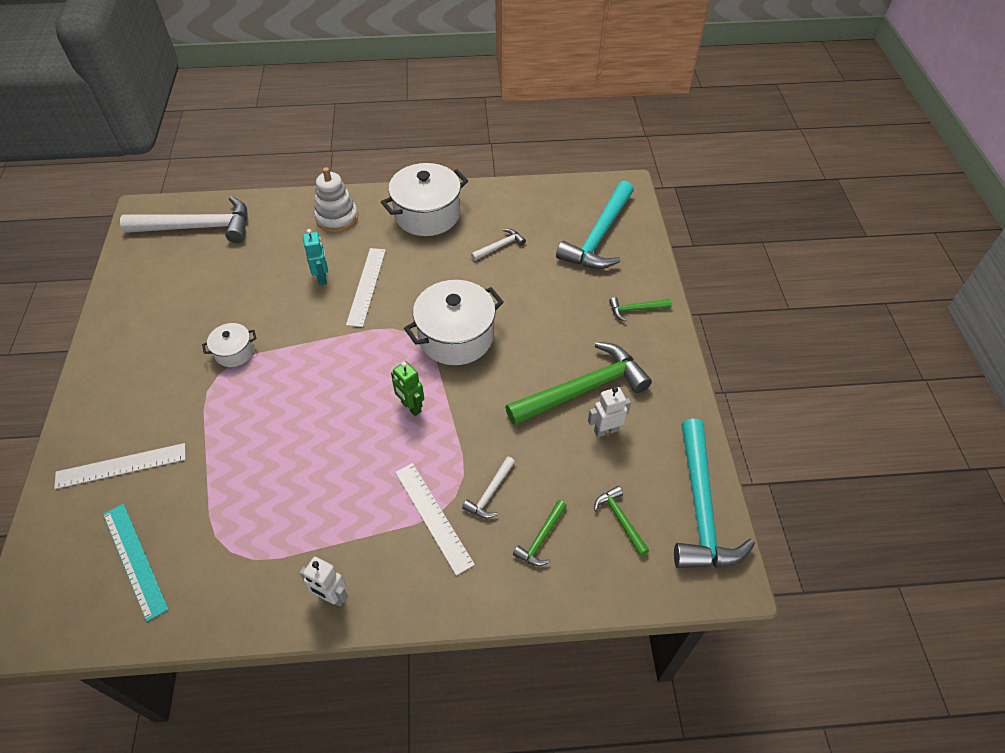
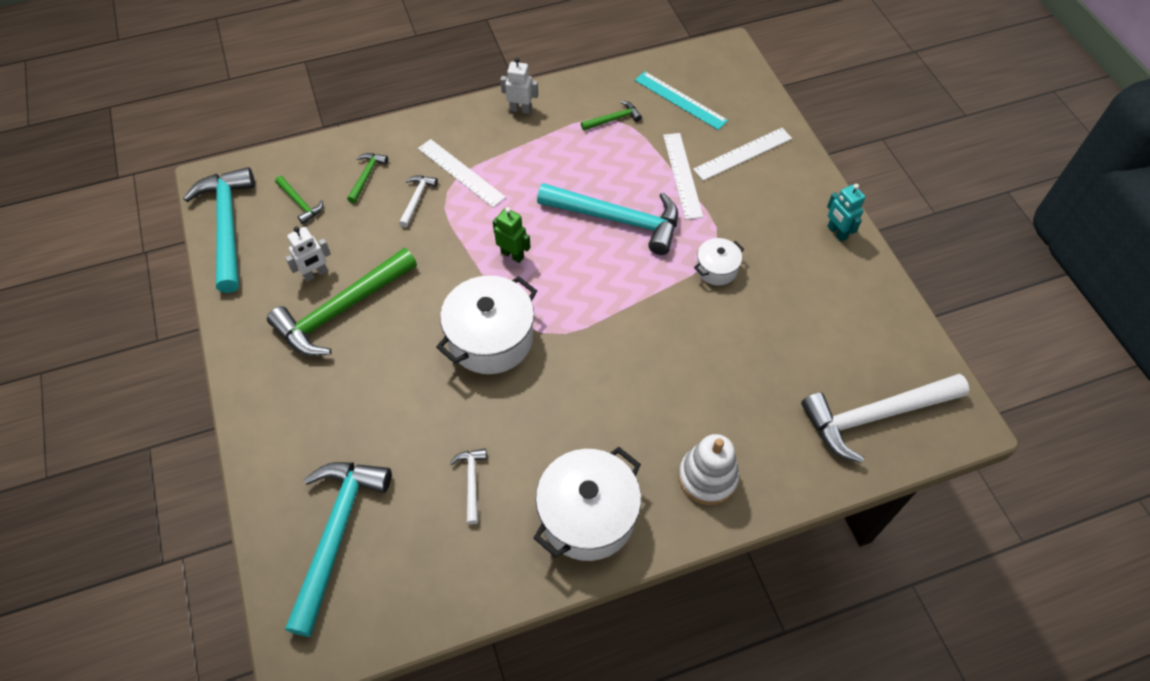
camera: 165 degrees right, 5 degrees up
(294, 420) = (617, 219): none -> turquoise hammer
(322, 277) = (676, 379): turquoise robot -> turquoise robot (837, 232)
(366, 286) = (618, 379): white ruler -> white ruler (682, 175)
(500, 246) = (471, 482): white hammer -> white hammer turned 135 degrees clockwise
(636, 310) = (284, 423): green hammer -> green hammer (613, 119)

